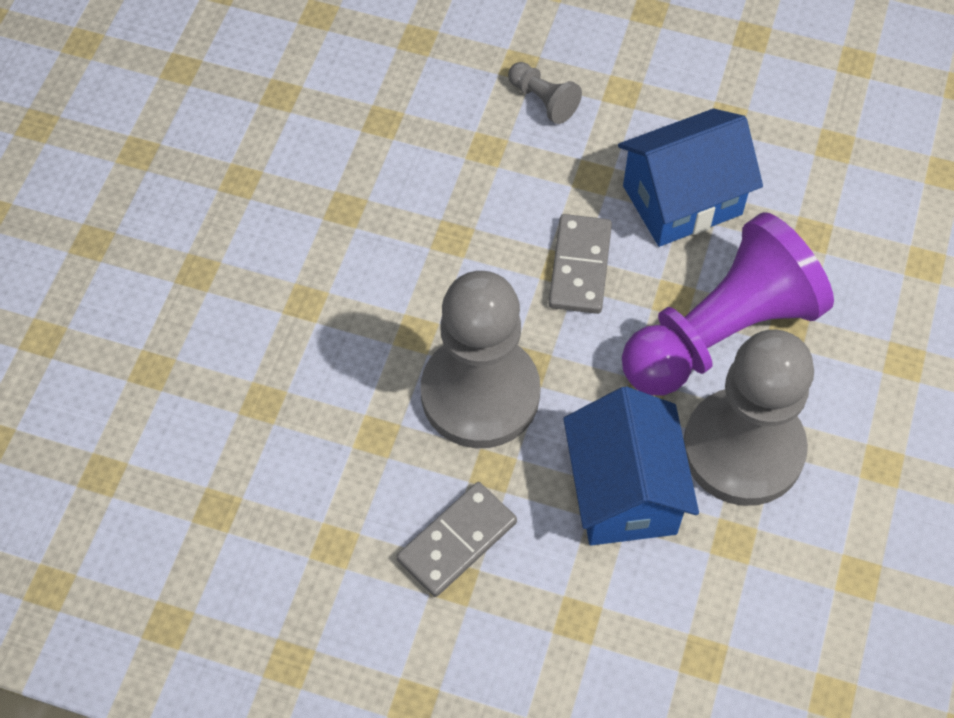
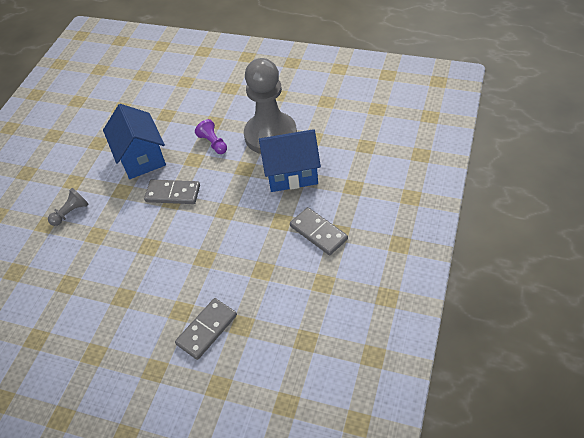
camera: 85 degrees left, 10 degrees down
(260, 346) = (207, 330): none -> grey domino
(480, 394) = (240, 228): grey pawn -> none
(720, 333) = (213, 143): purple pawn -> purple pawn, size x0.40

